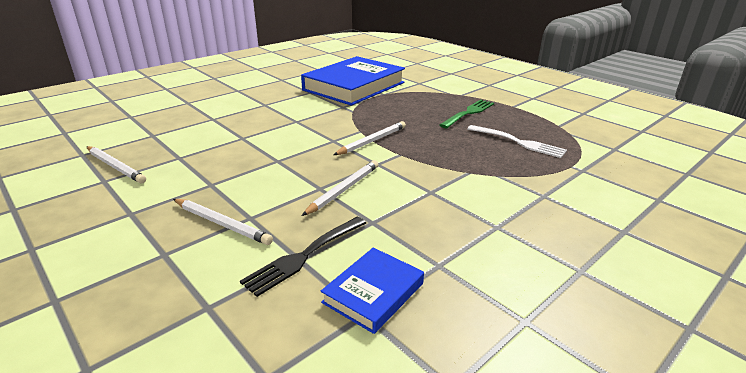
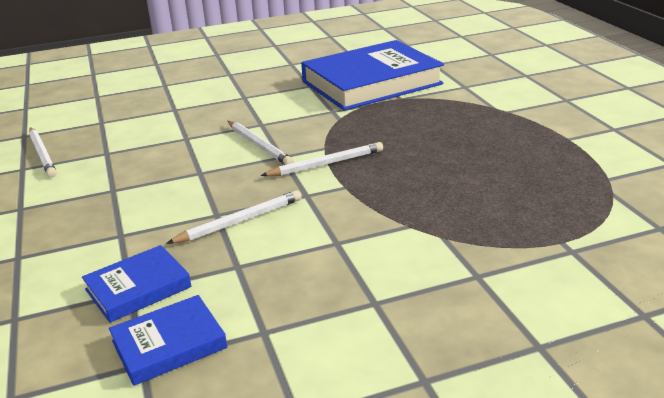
camera: 25 degrees right, 0 degrees up
(222, 224) = (89, 236): white pencil -> white pencil (259, 146)
(305, 255) = (138, 288): black fork -> blue book
(468, 113) = (490, 141): green fork -> none
(518, 142) = (518, 194): white fork -> none

